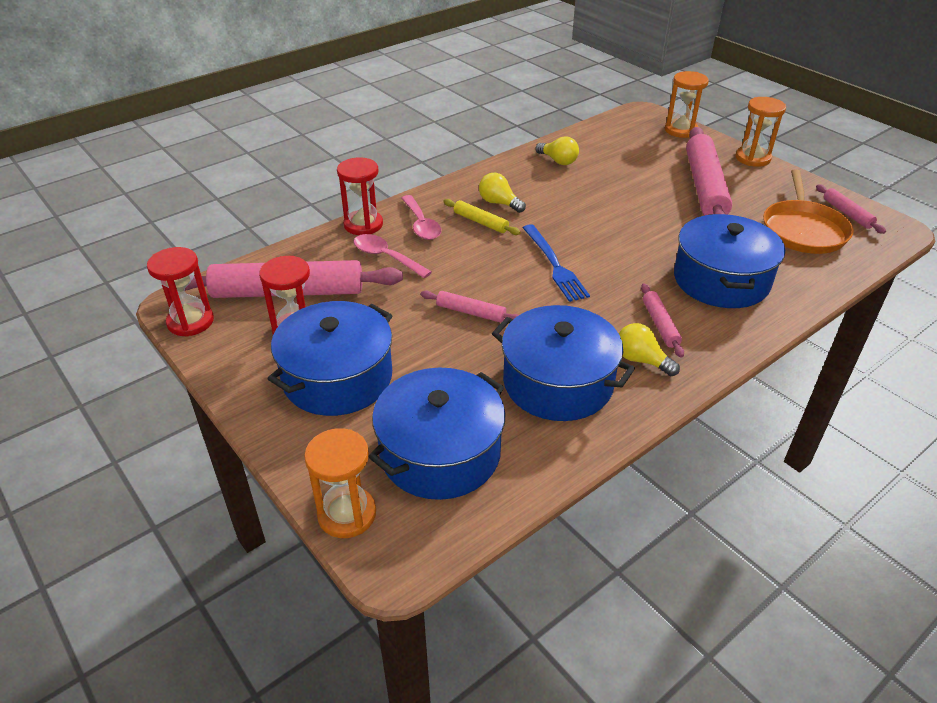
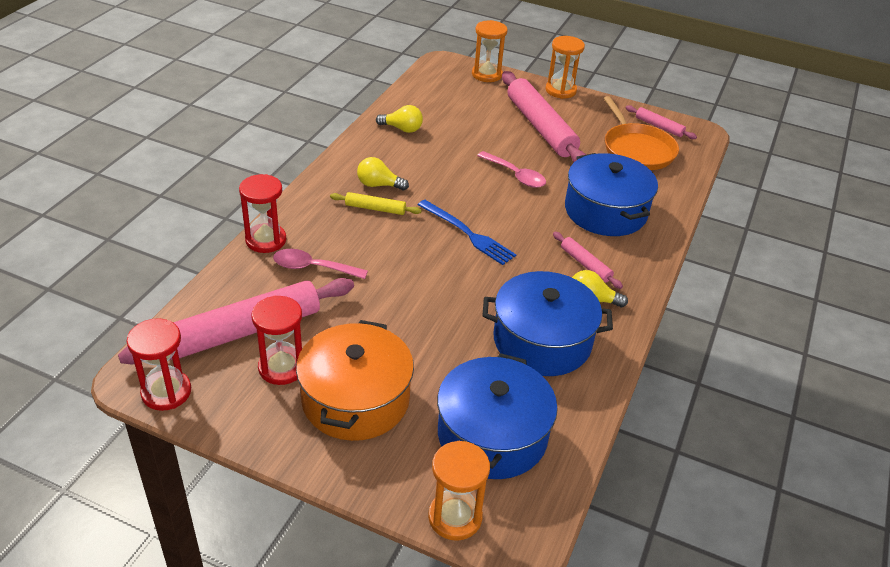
camera: 30 degrees left, 0 degrees up
(337, 378) = (355, 399): blue pot -> orange pot
(421, 224) = (322, 225): pink spoon -> pink spoon (515, 175)
(470, 312) = (428, 299): pink rolling pin -> none

